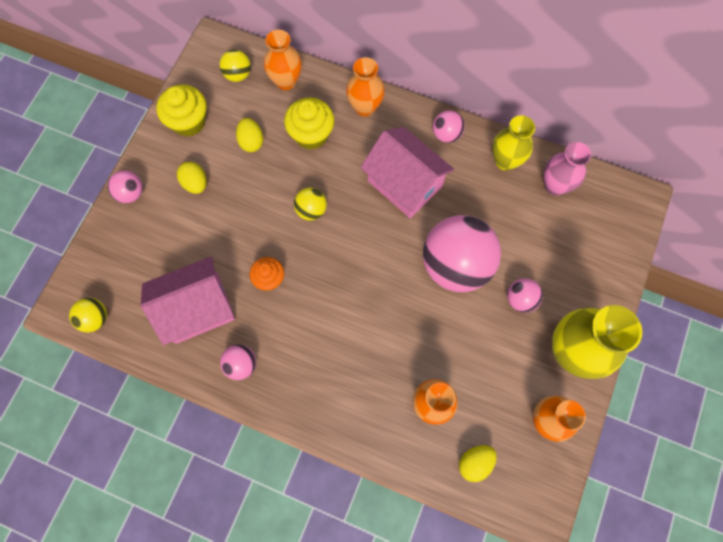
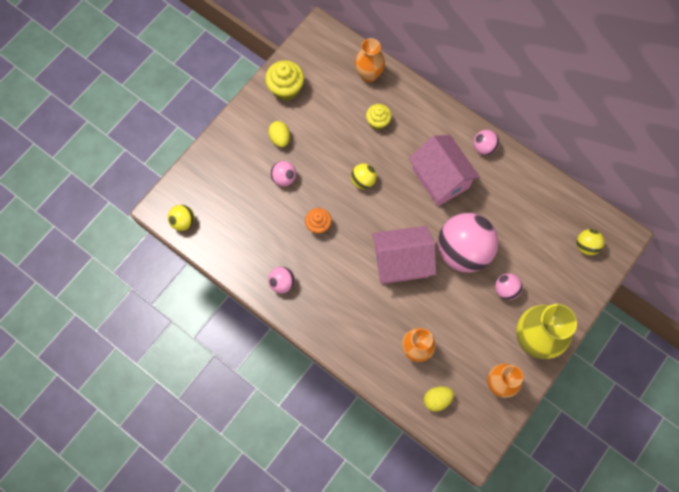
camera: 15 degrees right, 0 degrees up
(130, 193) = (229, 134): pink ball -> pink ball (284, 178)
(197, 309) = (259, 234): pink house -> pink house (401, 262)
(238, 74) = (332, 60): yellow ball -> yellow ball (586, 246)
(251, 141) = (330, 116): yellow egg -> none
(311, 134) = (378, 122): yellow cupcake -> yellow cupcake, size x0.65
(365, 107) = (425, 110): orange vase -> none
(505, 161) = (524, 180): yellow vase -> none
(555, 185) = (558, 209): pink vase -> none

